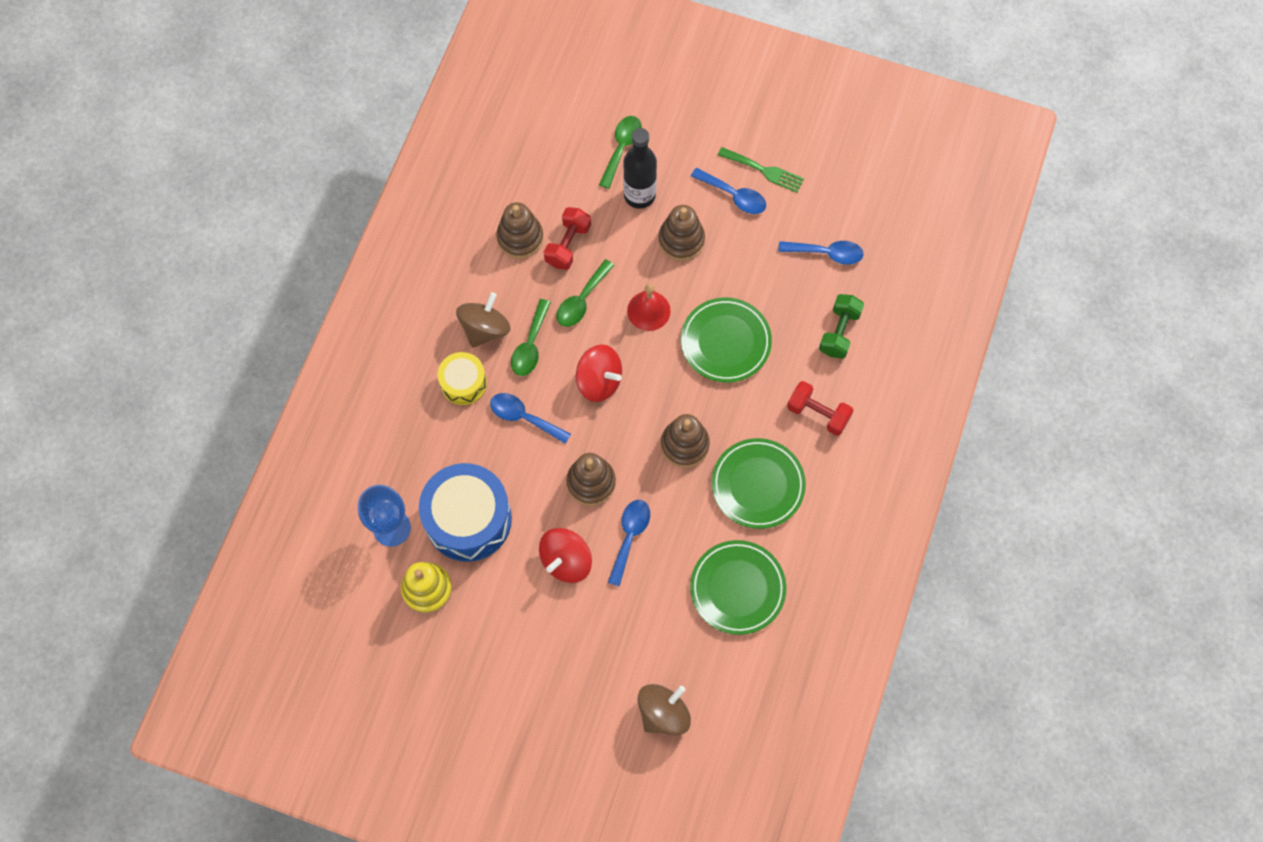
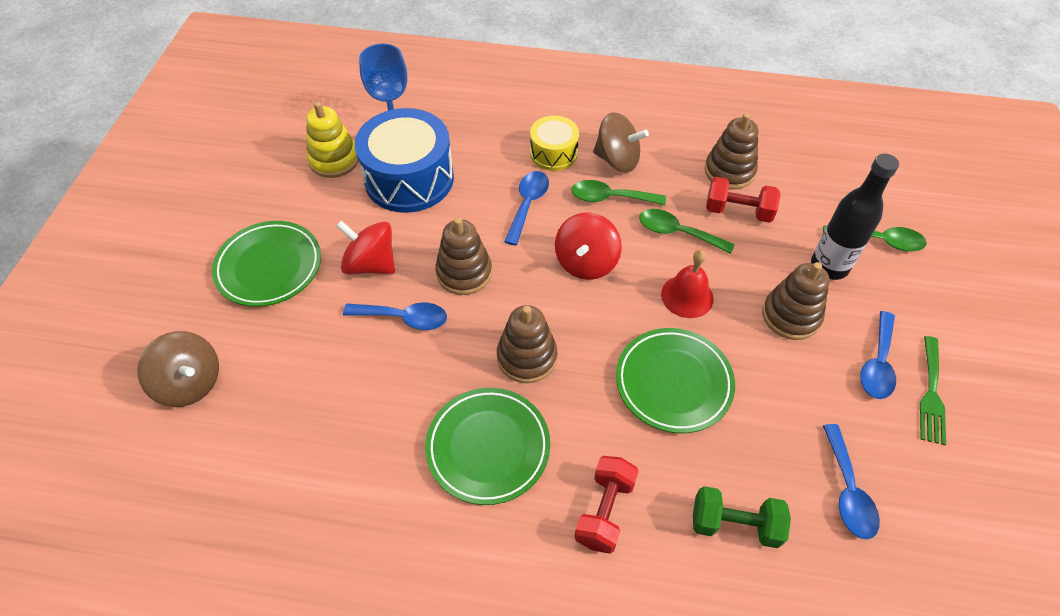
camera: 80 degrees right, 15 degrees down
(737, 588) = (346, 442): green plate -> green plate (269, 267)

